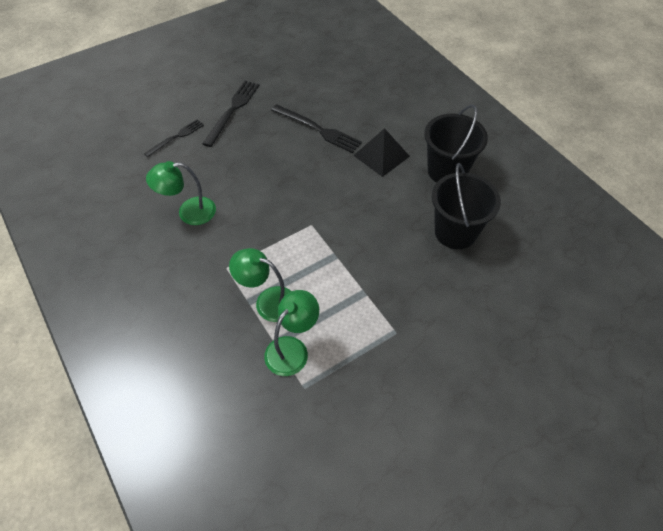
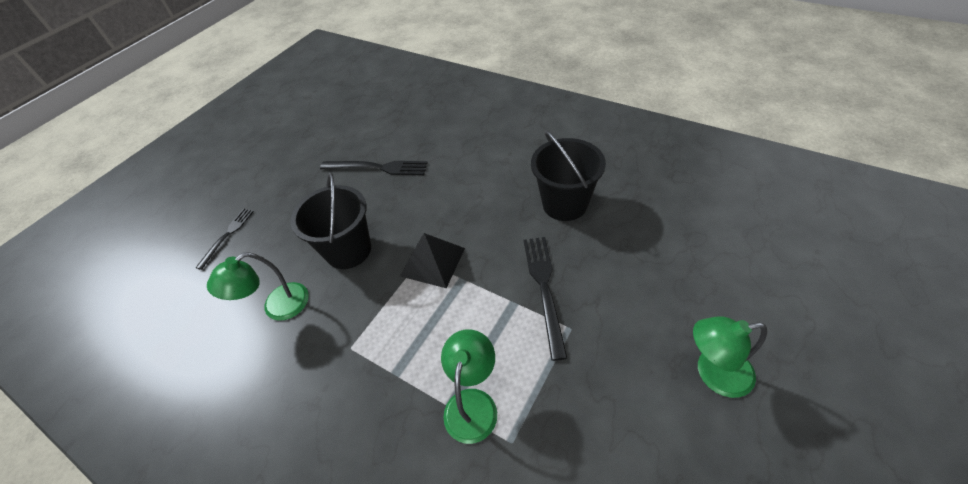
camera: 20 degrees left, 5 degrees down
(232, 110) = (279, 185): black fork -> black fork (544, 288)
(268, 301) = (417, 363): green lamp -> green lamp (713, 373)
(381, 155) = (453, 166): black pyramid -> black pyramid (432, 261)
(447, 171) = (522, 154): black bucket -> black bucket (348, 250)

